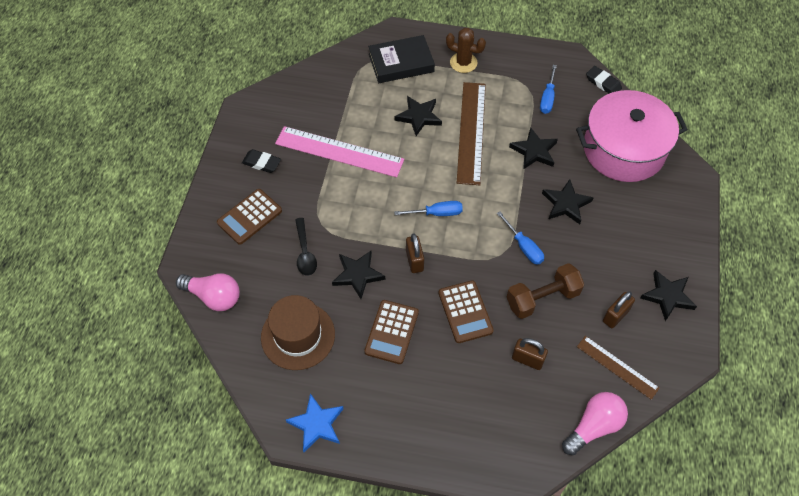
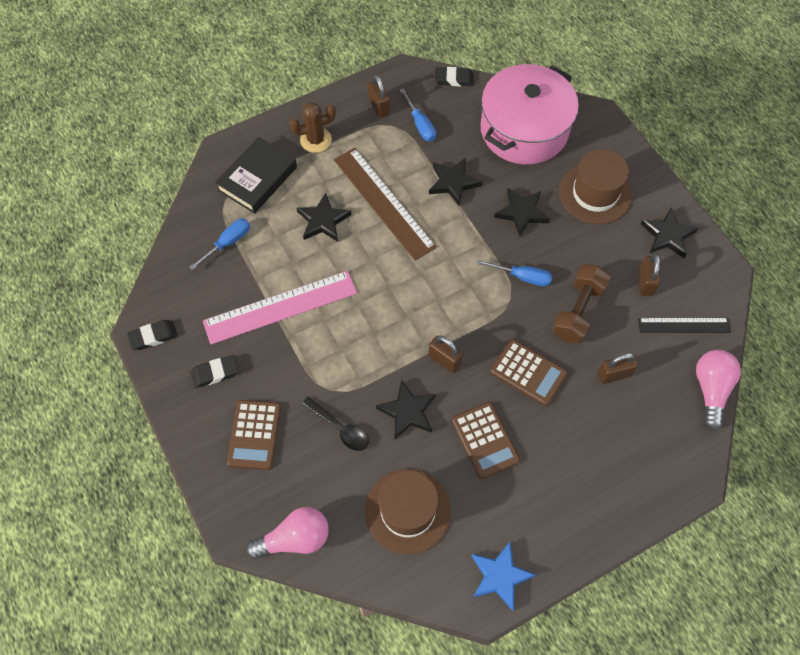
camera: 40 degrees left, 5 degrees up
(246, 116) = (153, 336): none -> black eraser
(437, 213) = (423, 301): blue screwdriver -> blue screwdriver (228, 243)
(529, 68) = (379, 107): none -> brown padlock
(617, 367) = (684, 325): brown ruler -> black ruler
(637, 228) = (595, 193): none -> brown hat

